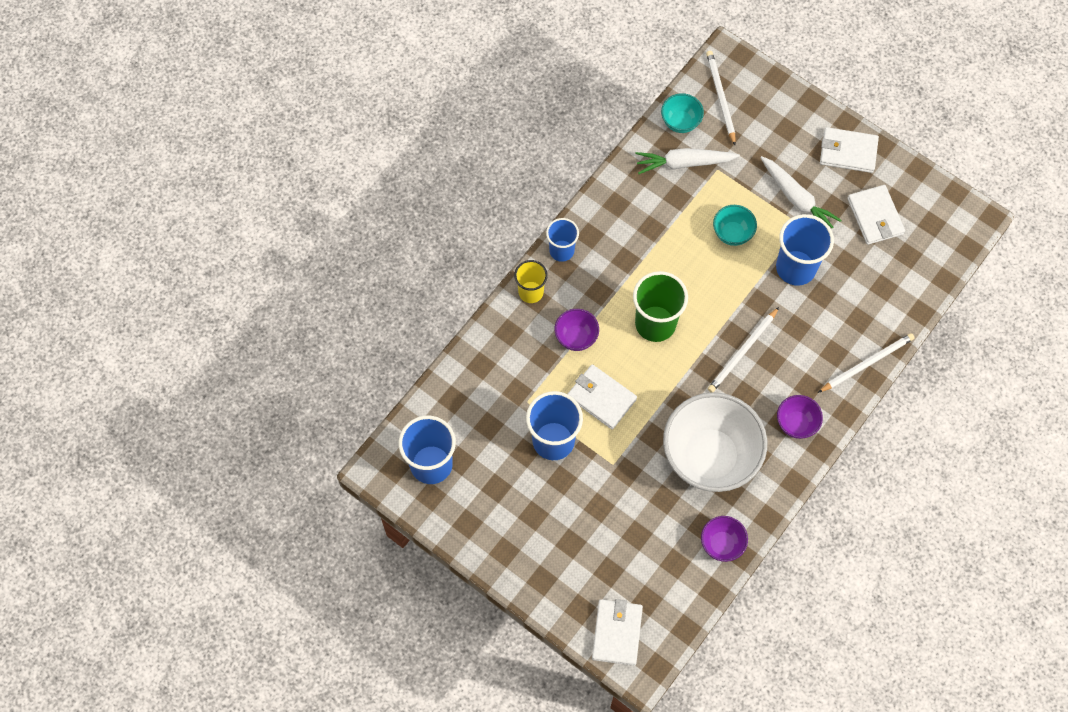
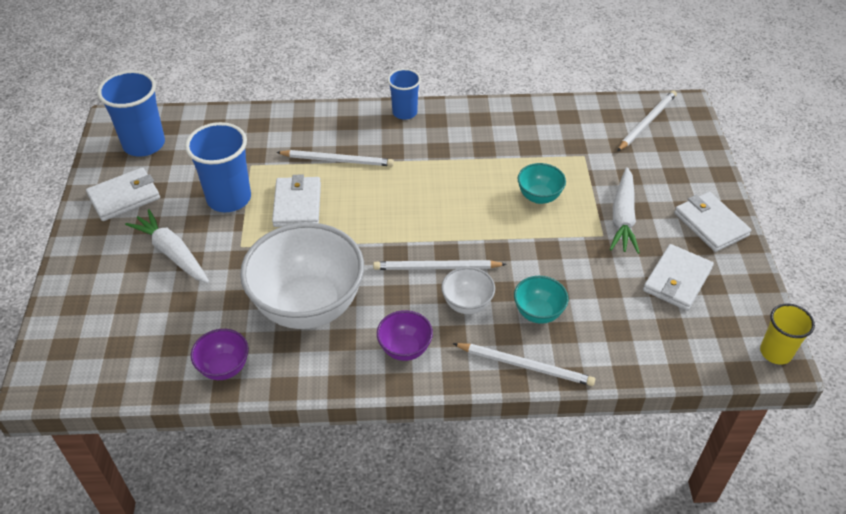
camera: 50 degrees right, 20 degrees down
(531, 292) = (350, 116): yellow cup -> yellow cup (775, 352)
(576, 337) = (337, 160): purple bowl -> white pencil
(617, 633) = (68, 344): white wallet -> white wallet (124, 197)
(655, 323) = (401, 198): green cup -> none
(680, 122) = (595, 113): turquoise bowl -> turquoise bowl (538, 313)
(684, 163) = (563, 134): white carrot -> white carrot (172, 253)
(790, 358) = (467, 304): none -> white bowl
(796, 268) = (558, 255): blue cup -> none

